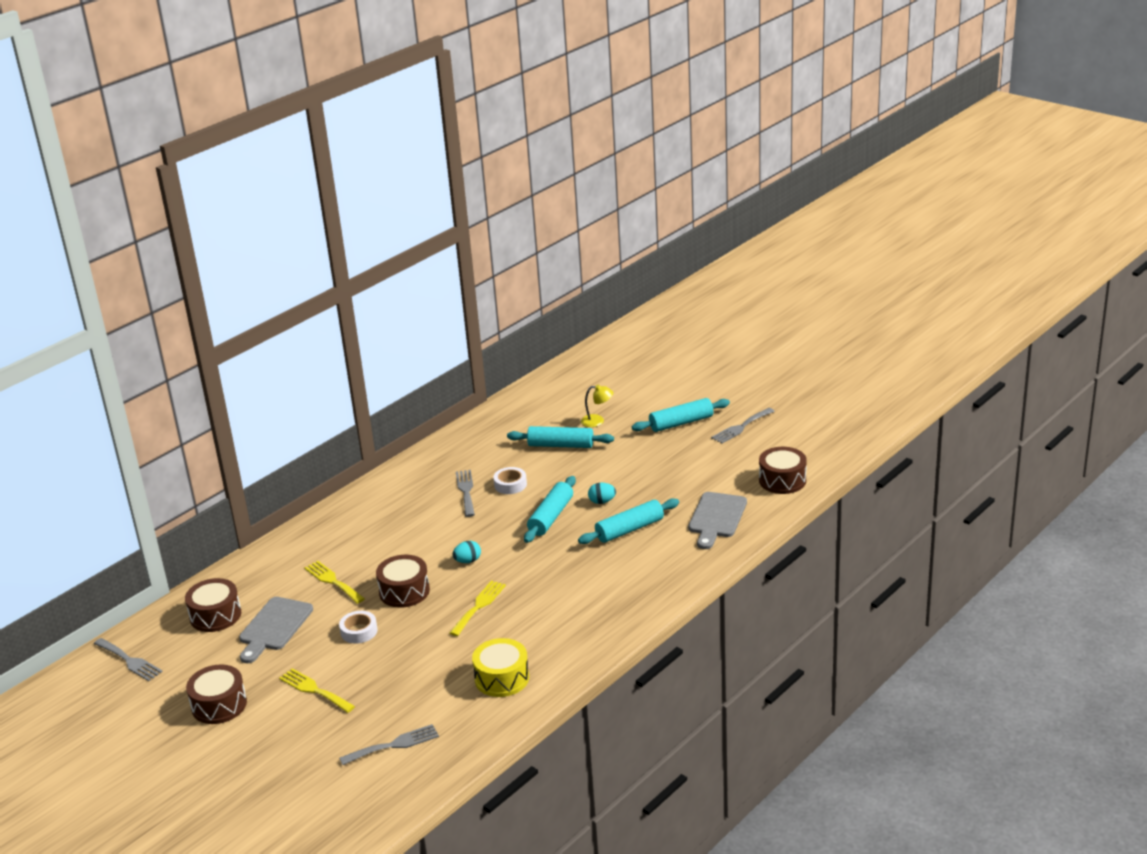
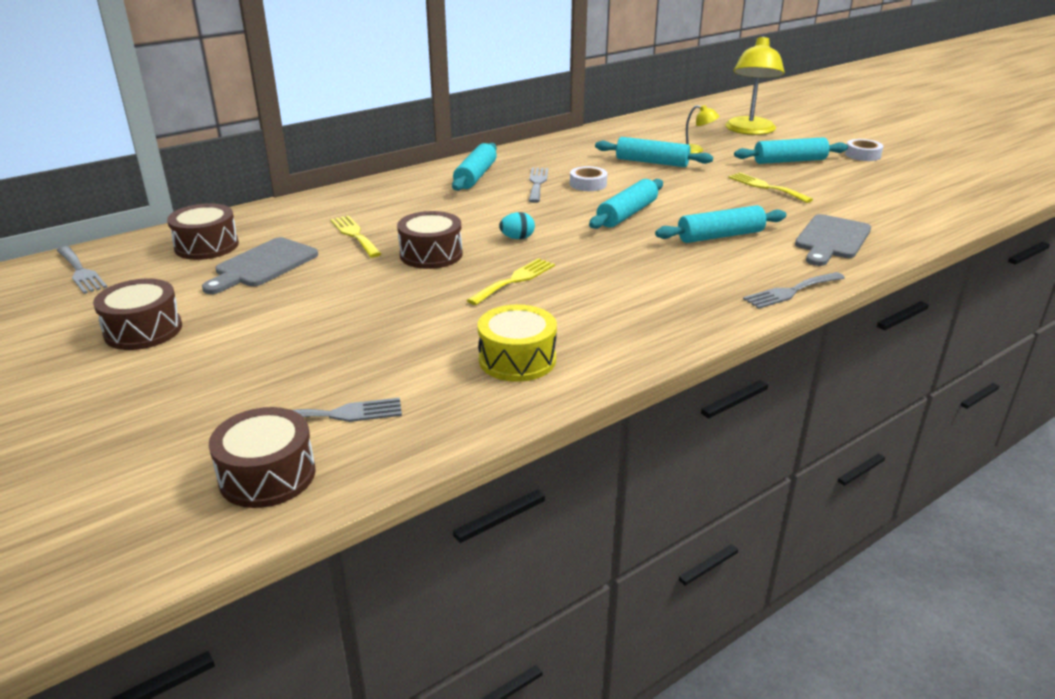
camera: 10 degrees right, 0 degrees up
(314, 690) = (268, 333): yellow fork -> yellow fork (766, 187)
(359, 631) = (358, 283): white tape -> white tape (862, 155)
(408, 491) = (475, 176): none -> turquoise rolling pin
(602, 501) = (690, 209): turquoise egg -> none
(643, 383) = (750, 131): none -> yellow lamp
(741, 427) = (859, 171): grey fork -> grey fork (791, 291)
(782, 480) = (914, 217): brown drum -> brown drum (267, 475)

